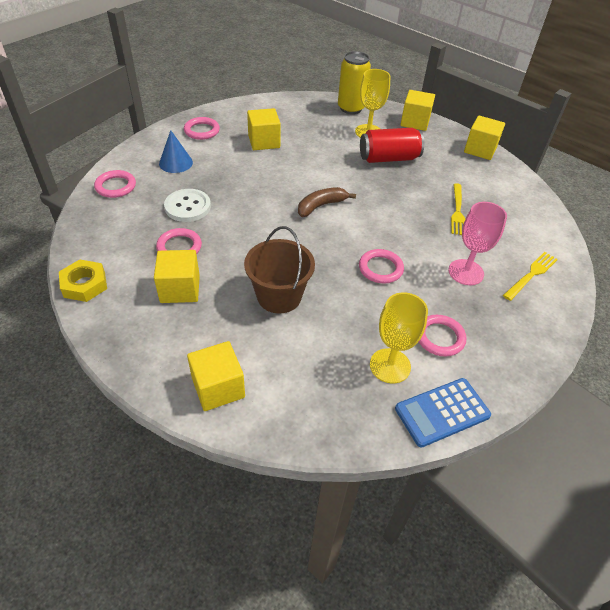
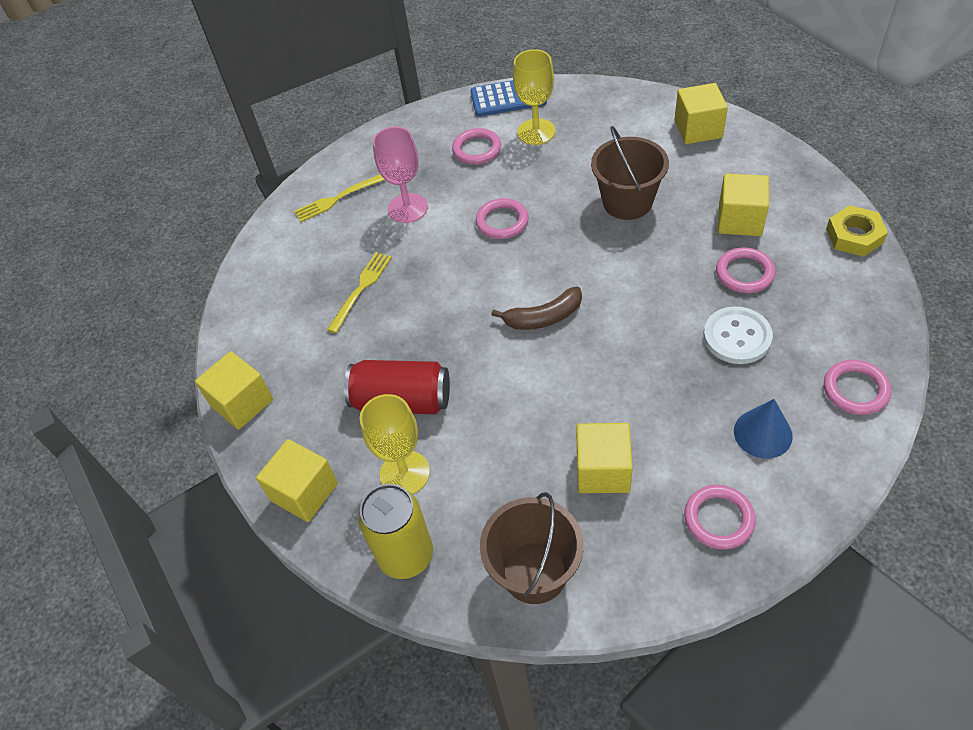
camera: 155 degrees left, 5 degrees up
(288, 108) = (534, 572): none -> brown bucket

